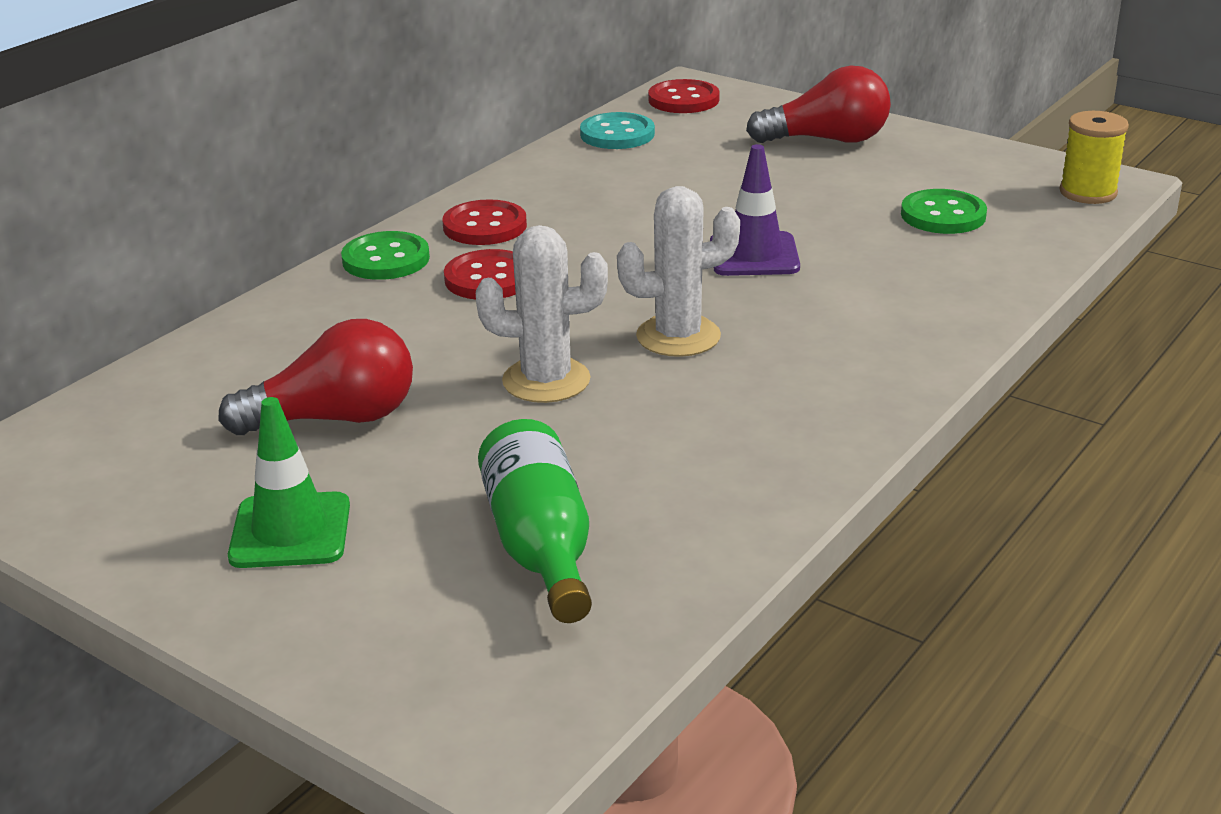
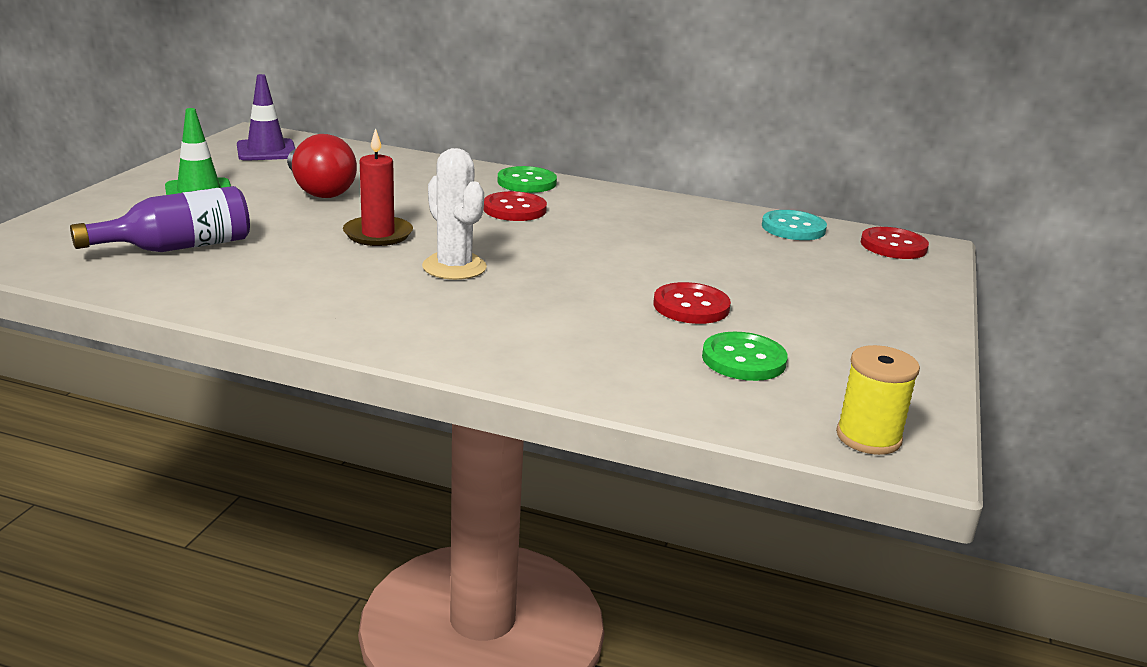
camera: 70 degrees right, 5 degrees down
(485, 226) = (594, 202): red button -> red button (691, 306)
(540, 547) = (177, 247): green bottle -> purple bottle
(546, 380) = (378, 234): white cactus -> red candle
(754, 255) = (604, 285): purple traffic cone -> purple traffic cone (266, 151)
(827, 140) = (868, 305): red light bulb -> none

